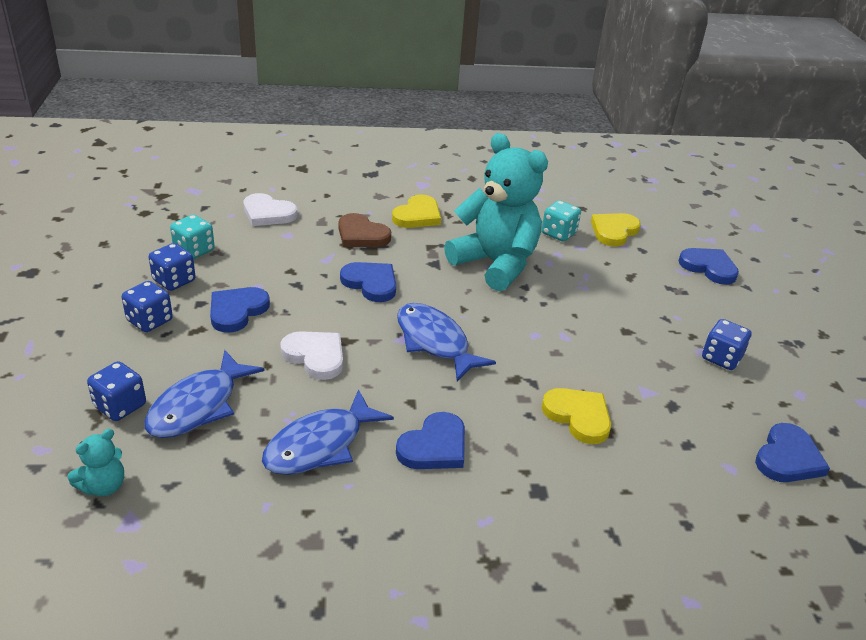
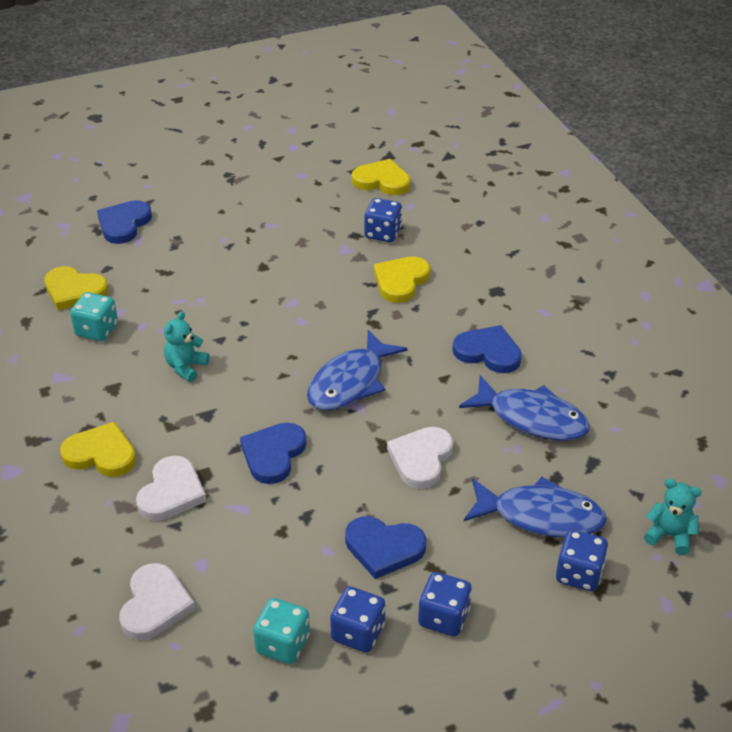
camera: 105 degrees left, 5 degrees up
(361, 235) = (171, 492): brown heart -> white heart
(495, 264) = (186, 367): turquoise teddy bear -> turquoise teddy bear, size x0.41
(721, 358) = (275, 213): blue dice -> blue dice (383, 233)
(788, 458) = (382, 181): blue heart -> yellow heart

